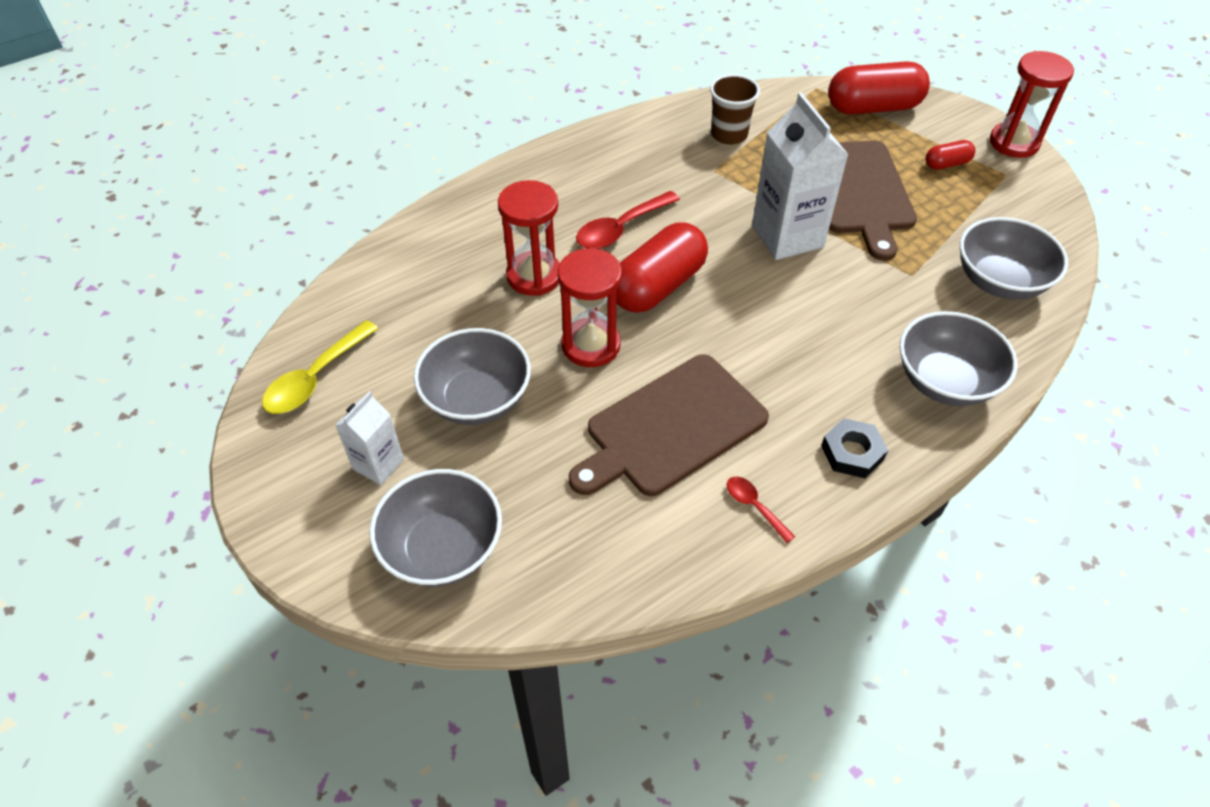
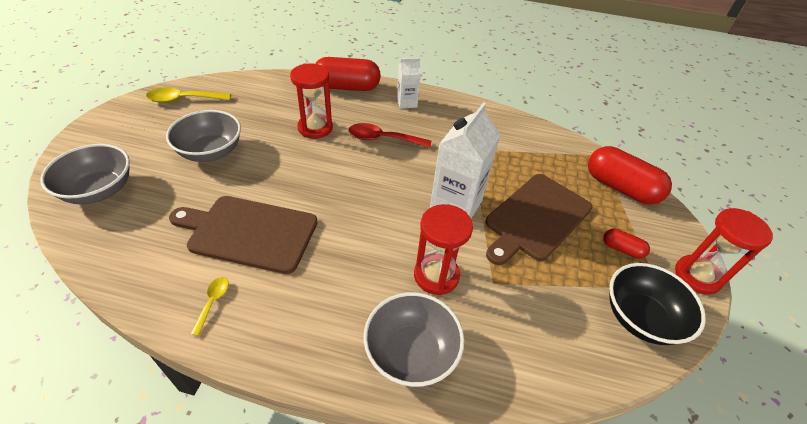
camera: 45 degrees right, 5 degrees down
(378, 464) = (142, 143): white carton -> white carton (407, 103)
(591, 345) = (284, 171): red hourglass -> red hourglass (436, 275)
(658, 286) = (355, 173): red capsule -> red capsule (347, 87)
(729, 135) = (508, 141): brown cup -> none
(754, 506) = (212, 302): red spoon -> yellow spoon
(852, 452) = (298, 331): black nut -> none
(999, 281) = (545, 337): grey bowl -> none
(1026, 209) = (640, 318): none -> black bowl

